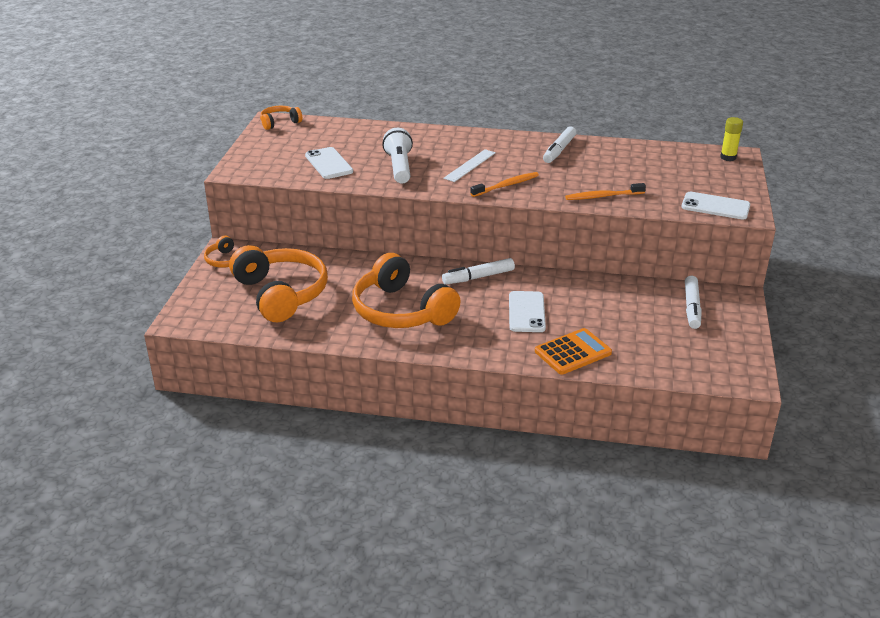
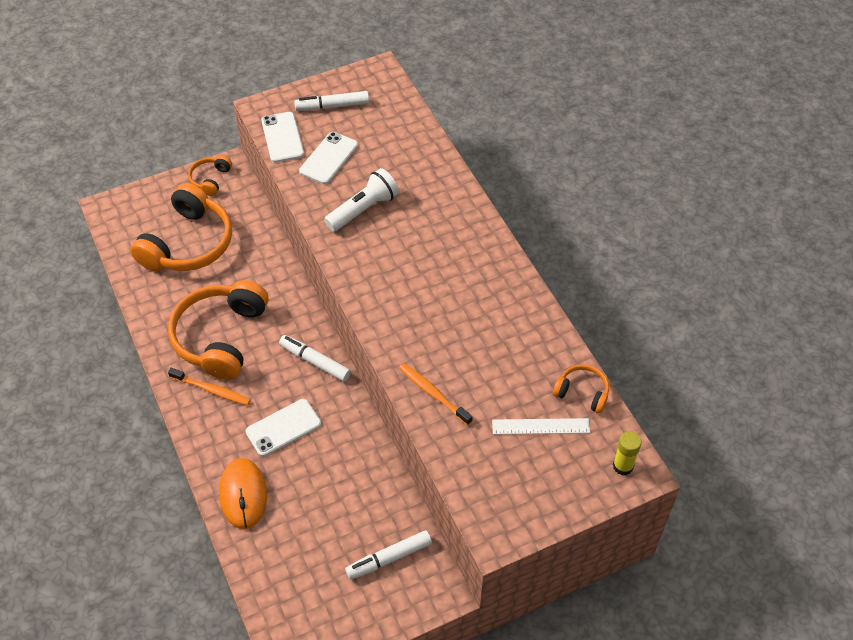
camera: 55 degrees right, 20 degrees up
(279, 123) = (379, 78): orange headphones -> orange headphones (582, 392)
(469, 165) = (411, 257): white ruler -> white ruler (540, 426)
(506, 185) = (393, 306): orange toothbrush -> orange toothbrush (212, 390)
(559, 150) = (506, 310): white marker -> white marker (332, 106)
(572, 352) = (243, 494): orange calculator -> orange mouse
(715, 206) = (489, 500): white phone -> white phone (282, 137)

